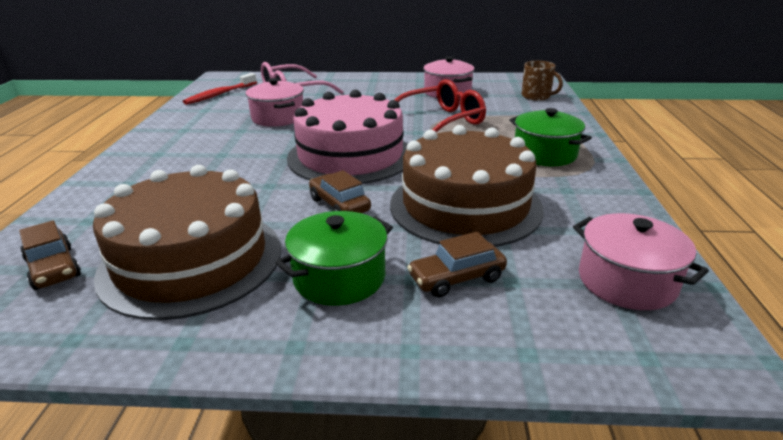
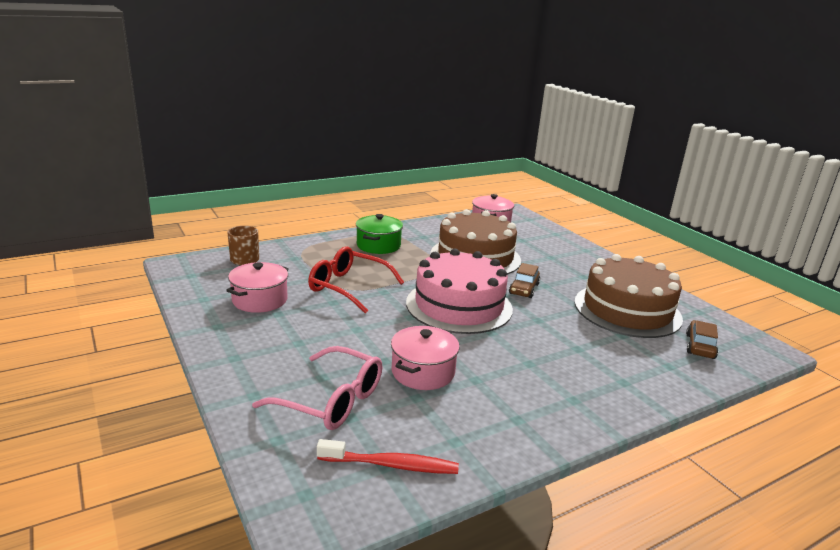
camera: 125 degrees left, 5 degrees down
(339, 277) = (575, 271): green pot -> none
(457, 278) = (536, 249): brown car -> none

